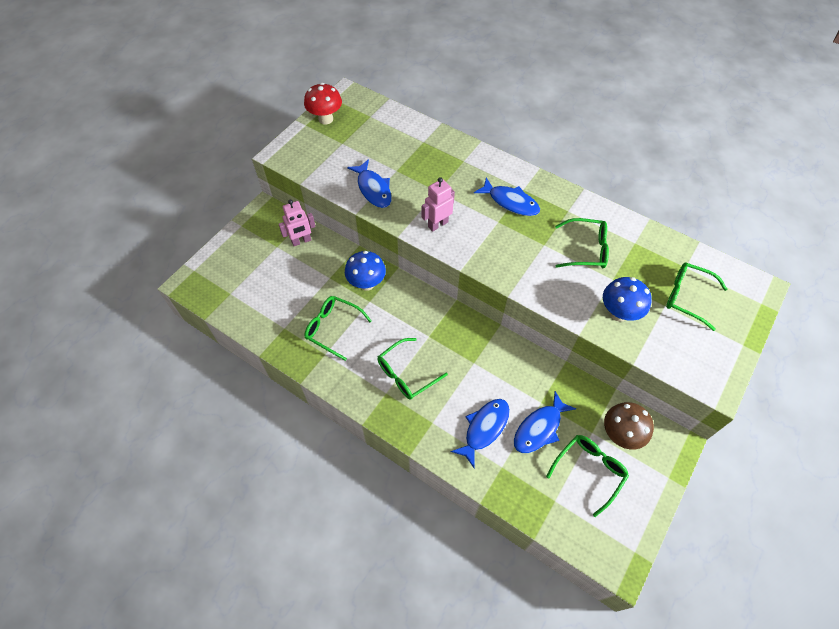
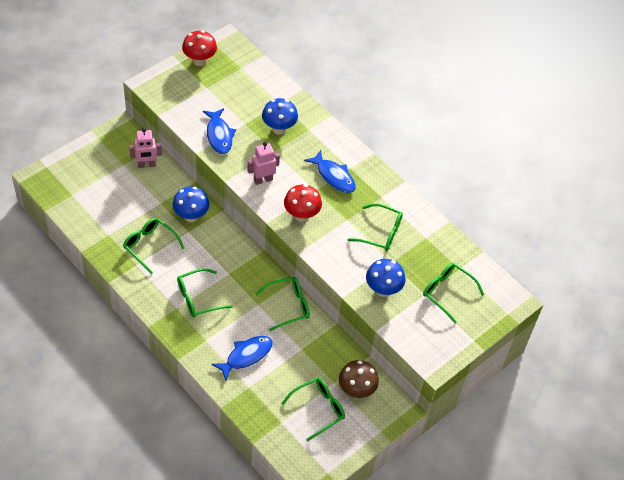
camera: 10 degrees right, 5 degrees down
(433, 167) = (279, 129): none -> blue mushroom
(494, 252) = (301, 215): none -> red mushroom
(506, 355) = (288, 306): none -> green glasses
(539, 428) = (291, 368): blue fish -> none

